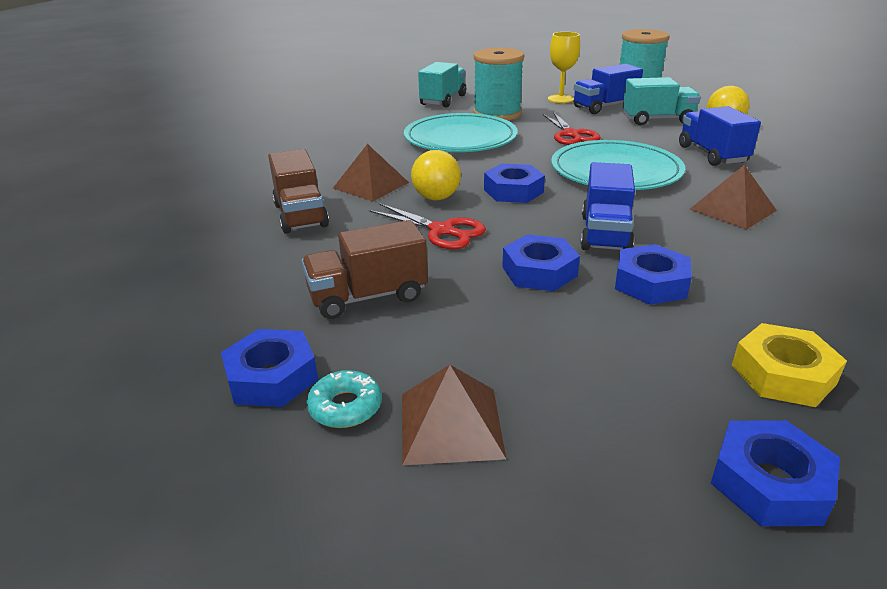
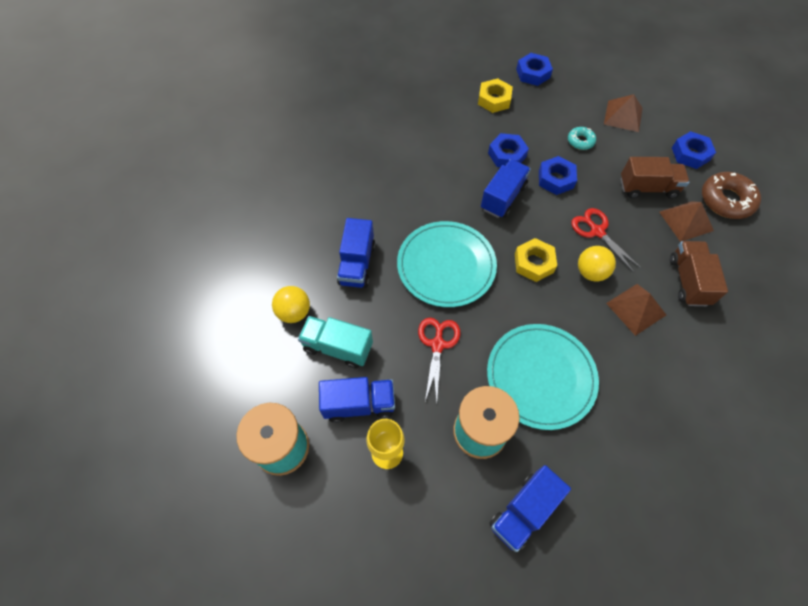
camera: 160 degrees left, 30 degrees up
(211, 313) = (726, 200): none -> brown donut
(345, 407) = (660, 133): turquoise donut -> turquoise donut (580, 141)
(443, 100) = (524, 511): turquoise truck -> blue truck
(513, 191) = (534, 263): blue nut -> yellow nut
(732, 210) = (413, 195): brown pyramid -> brown pyramid (686, 221)

